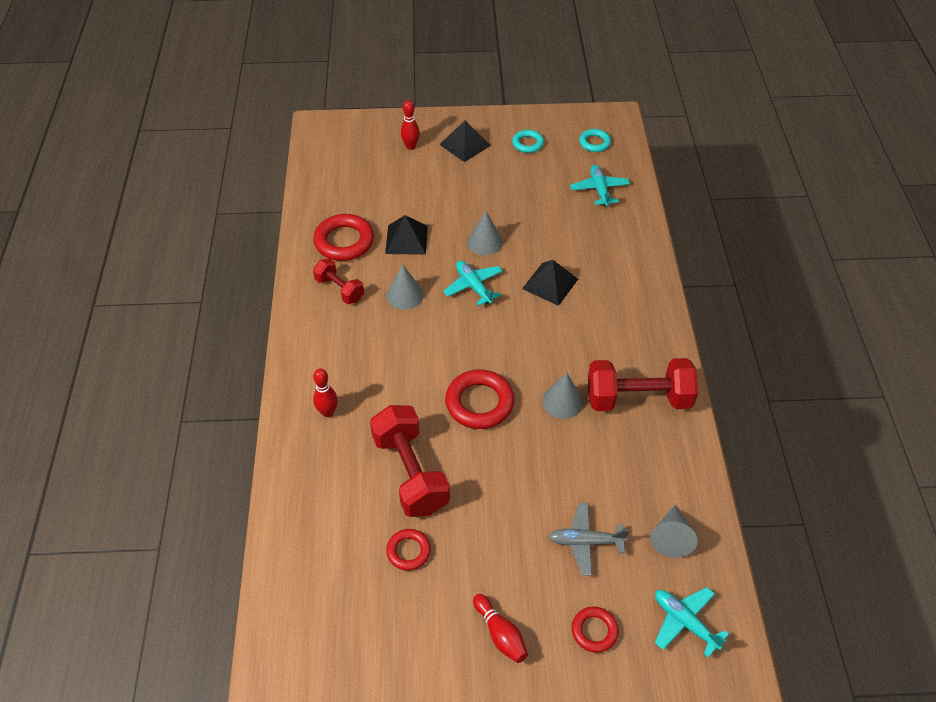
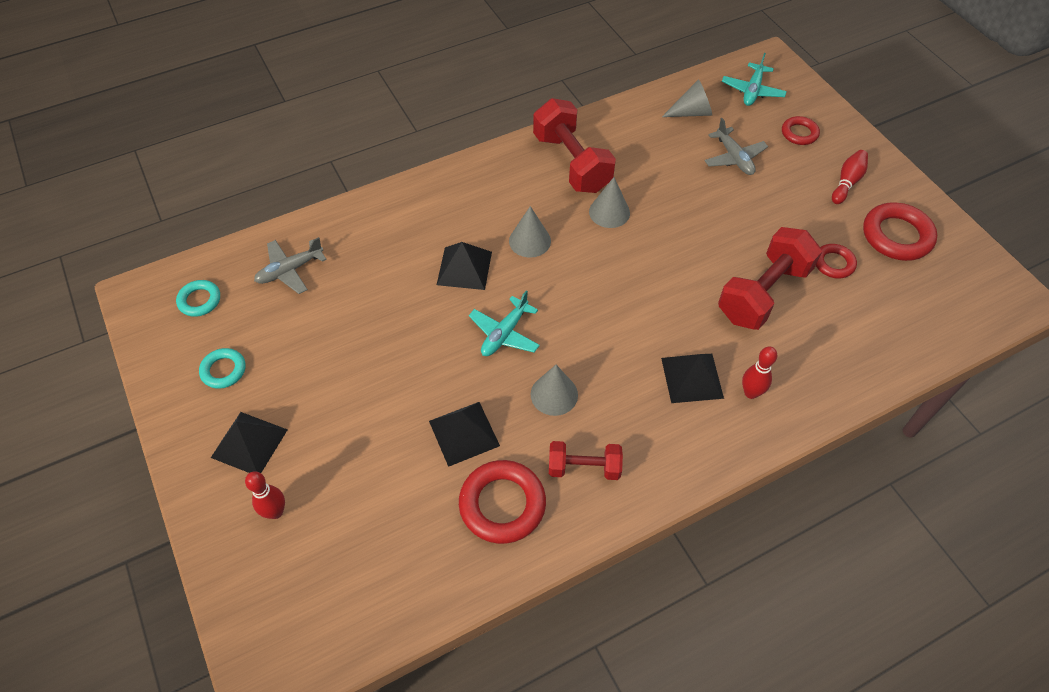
camera: 115 degrees left, 5 degrees up
(339, 289) = (584, 468): red dumbbell -> red dumbbell turned 75 degrees clockwise
(365, 381) = (692, 377): none -> black pyramid
(479, 403) = (652, 271): red ring -> red ring (896, 236)
(485, 242) = (429, 349): grey cone -> grey cone (530, 241)
(599, 190) = (290, 270): turquoise plane -> grey plane

